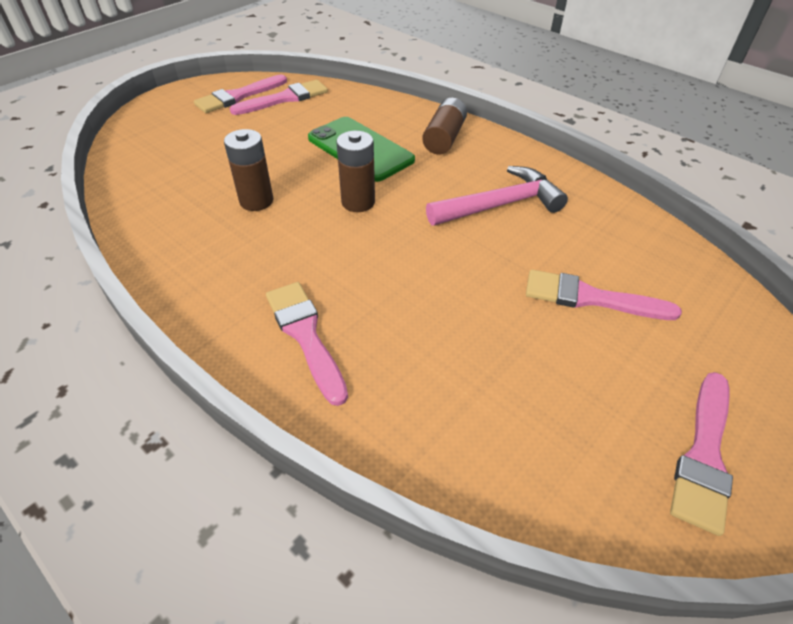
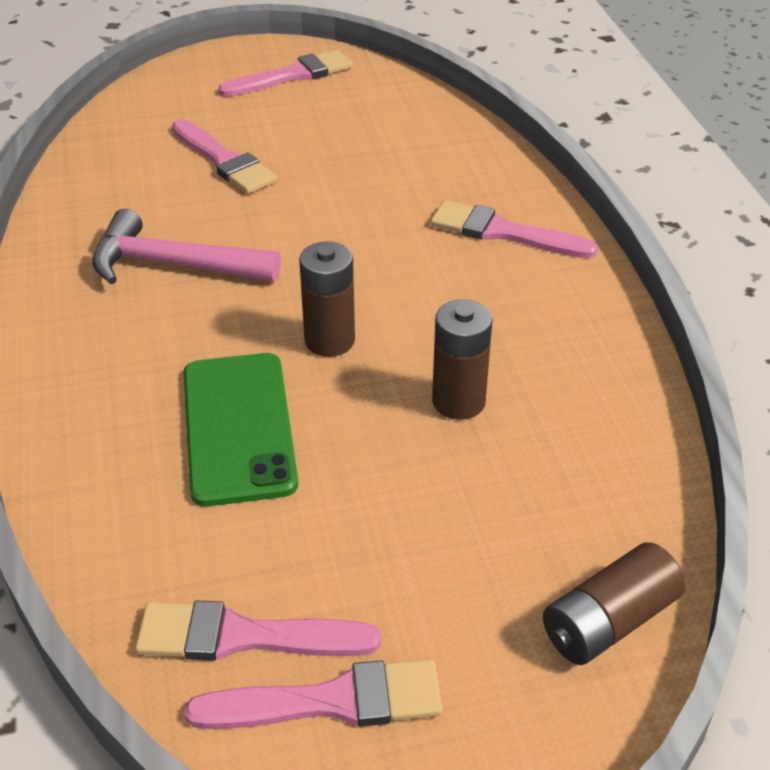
camera: 145 degrees left, 5 degrees down
(305, 335) = (503, 232): pink brush -> pink brush turned 105 degrees clockwise
(444, 138) = (98, 389): brown battery -> brown battery (609, 622)

